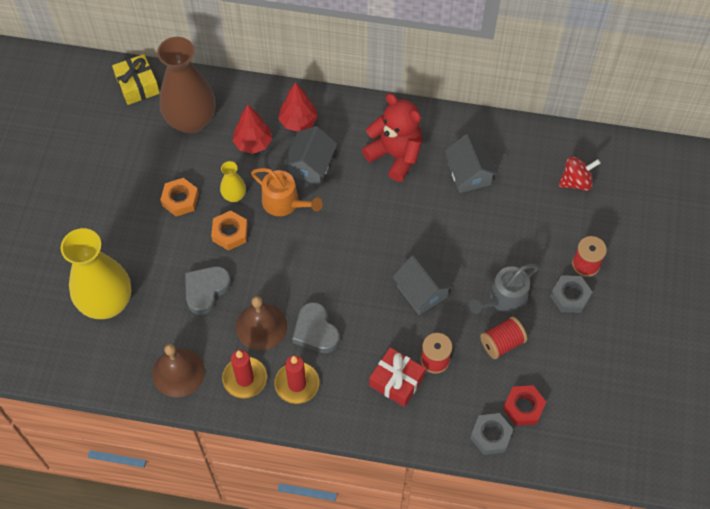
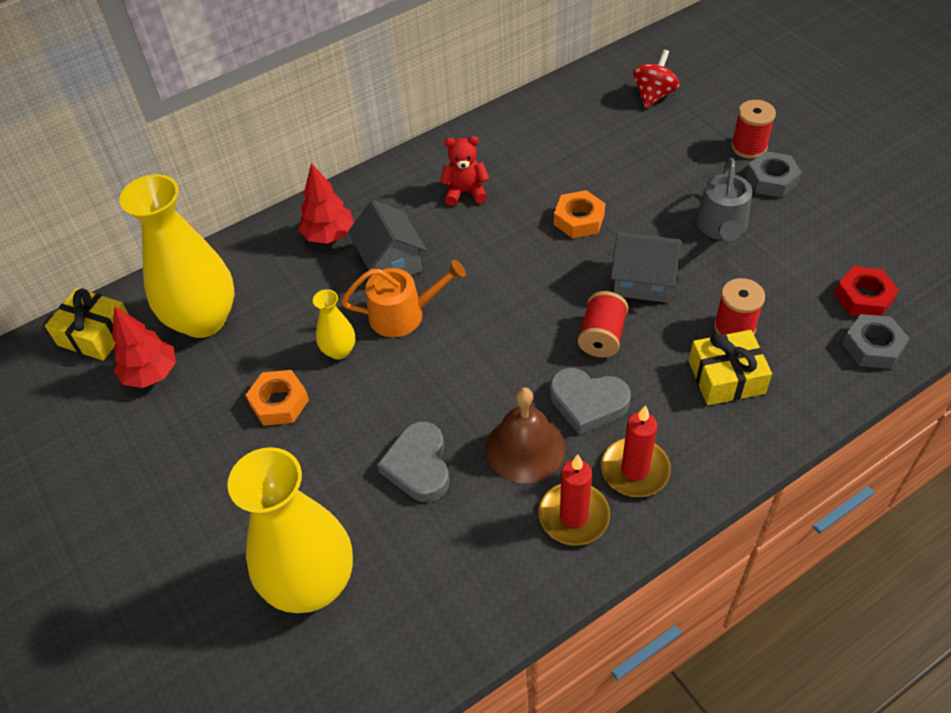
camera: 40 degrees left, 10 degrees down
(178, 372) = (491, 580): brown bell -> none
(191, 121) = (203, 320): brown vase -> yellow vase
(230, 233) = (377, 388): orange nut -> orange nut (579, 219)
(253, 143) = (301, 288): red tree -> red tree (151, 374)
(395, 155) = (465, 192): red teddy bear -> red teddy bear, size x0.59
(396, 381) = (726, 377): red gift -> yellow gift
(469, 174) = (554, 156): grey house -> none
(502, 343) = (771, 262): red spool -> red spool (602, 337)

